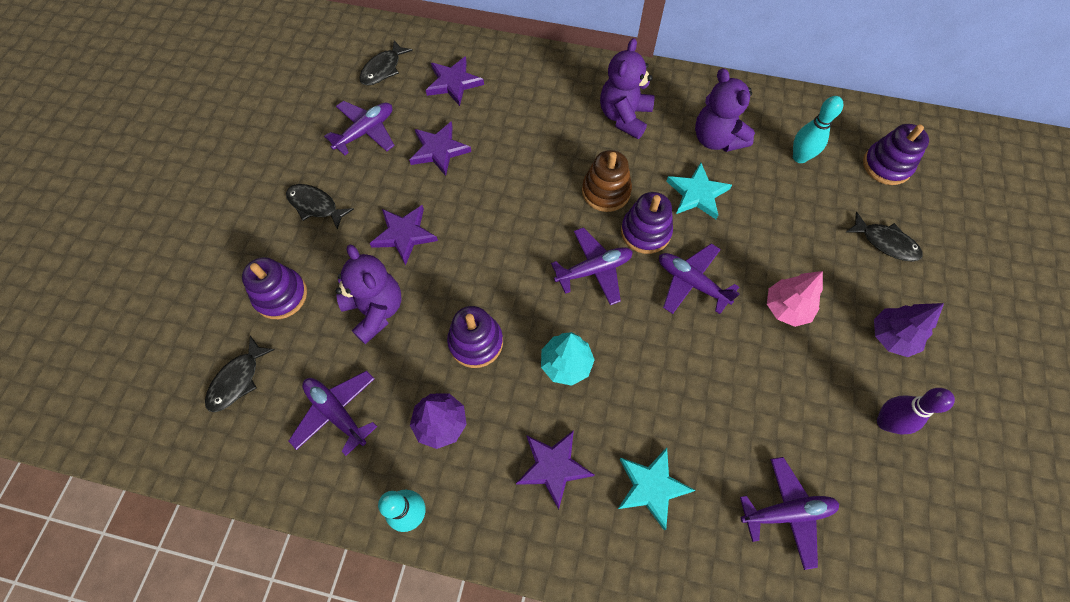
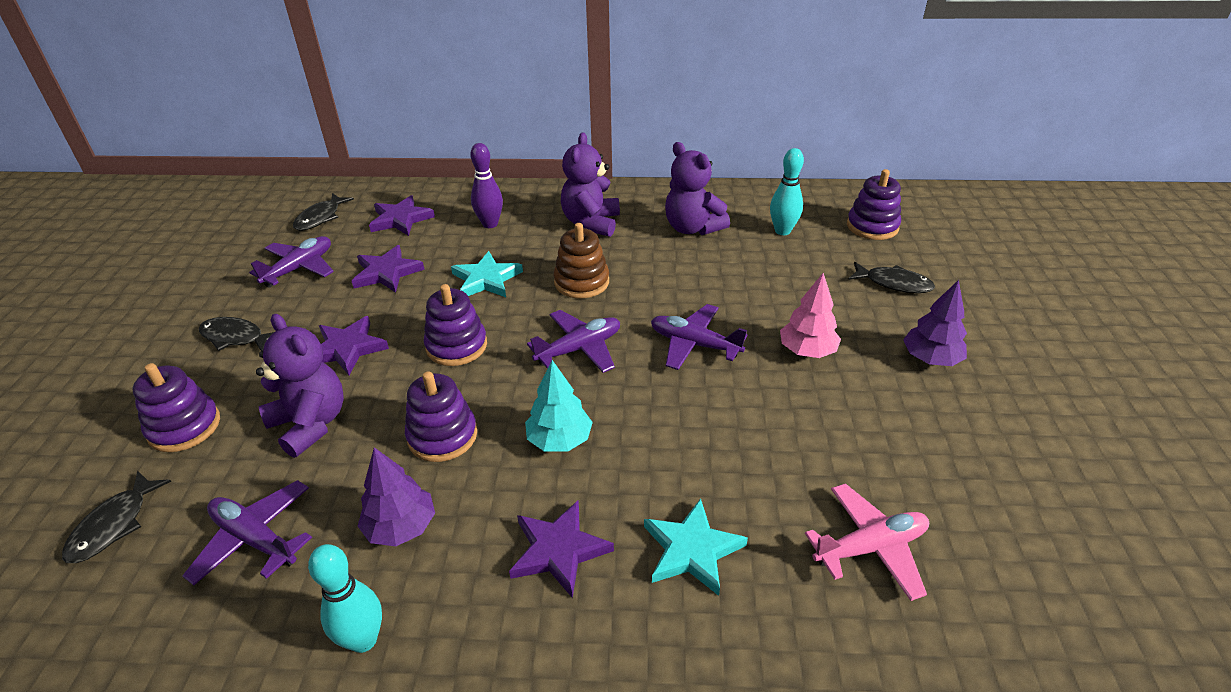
camera: 10 degrees left, 25 degrees down
(645, 232) = (632, 309): purple stacking toy -> purple stacking toy (456, 346)
(697, 194) = (682, 271): turquoise star -> turquoise star (486, 279)
(786, 512) = (870, 547): purple plane -> pink plane
(885, 422) = (954, 436): purple bowling pin -> purple bowling pin (490, 224)

